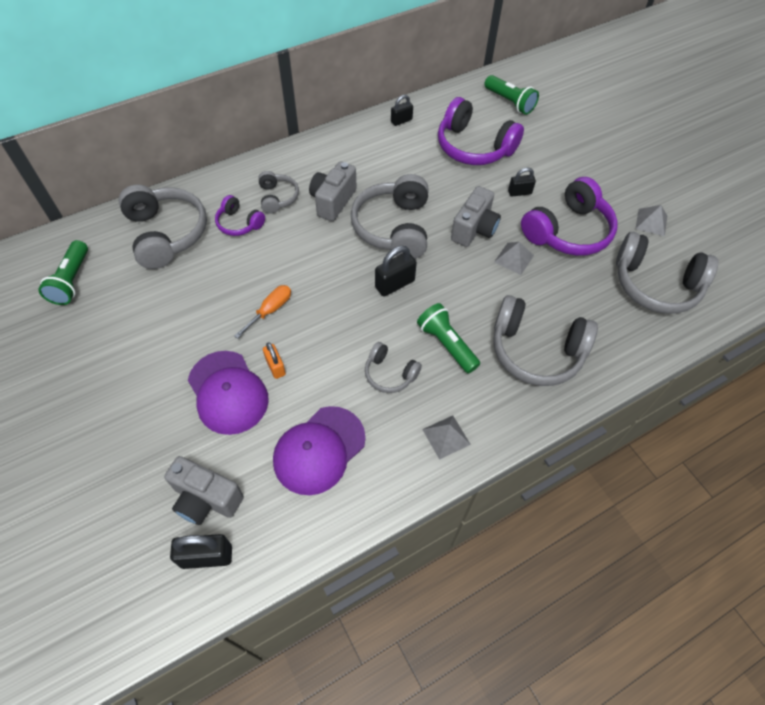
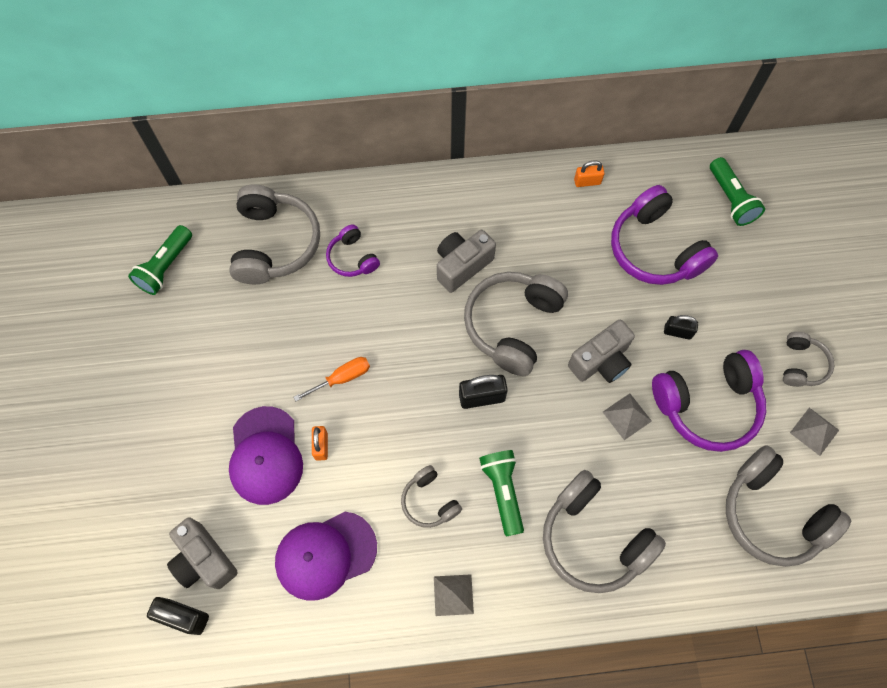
camera: 25 degrees right, 10 degrees up
(277, 197) = (405, 239): grey headphones -> grey headphones (801, 364)
(401, 121) = (587, 181): black padlock -> orange padlock

